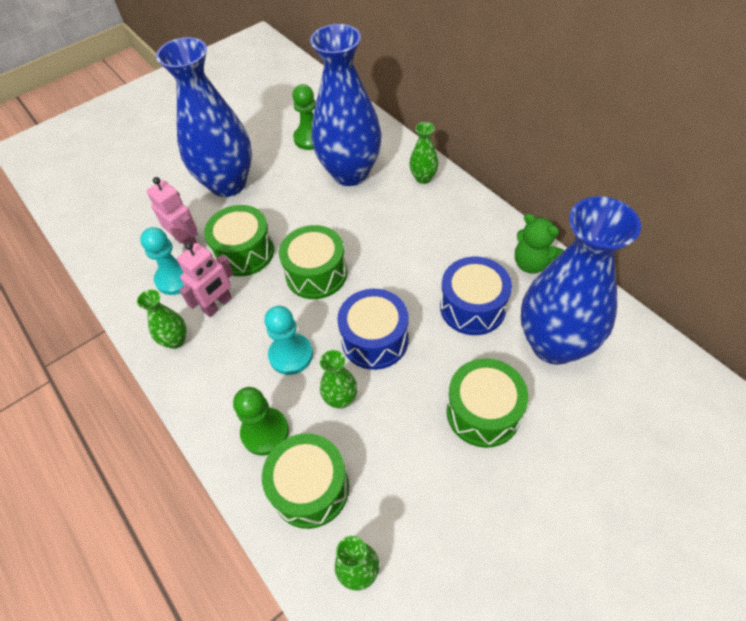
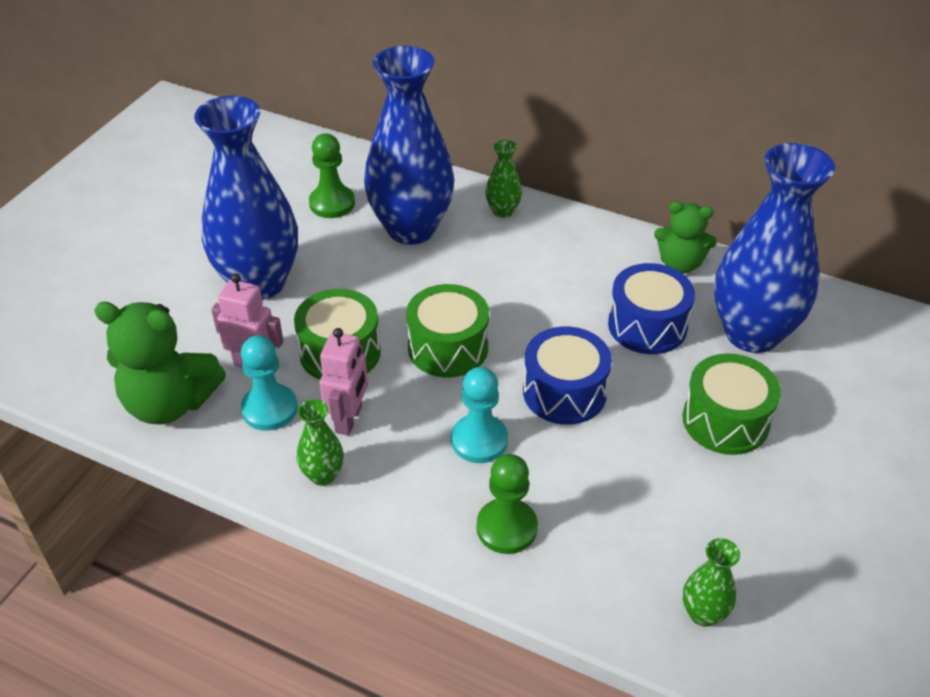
camera: 30 degrees left, 10 degrees down
(122, 252) = (170, 403): none -> green teddy bear
(310, 488) = (597, 560): green drum -> none
(341, 399) = (569, 463): green vase -> none

